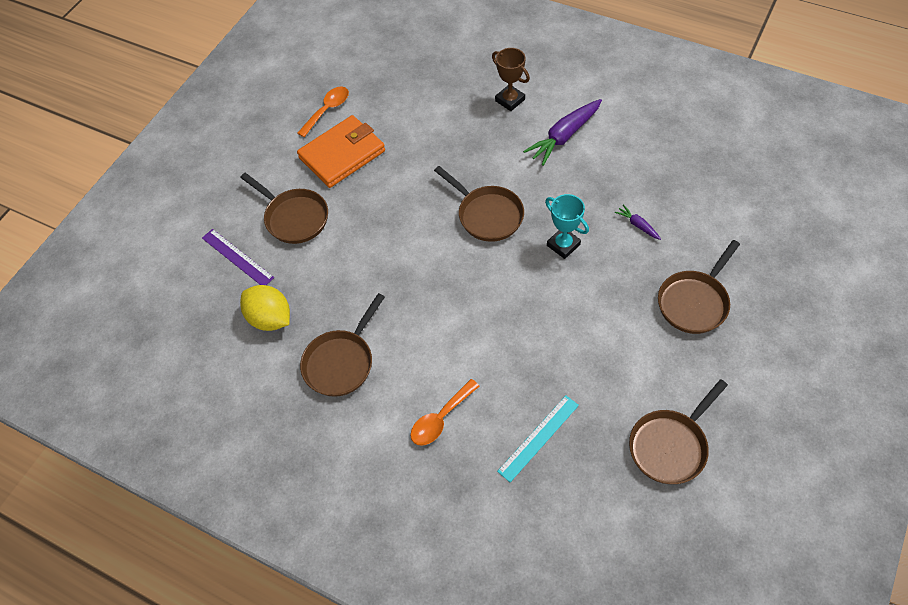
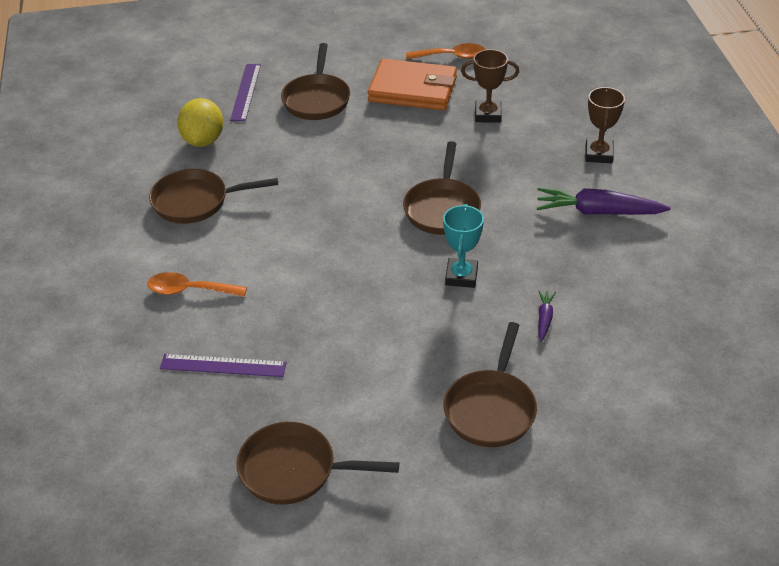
camera: 50 degrees right, 15 degrees down
(413, 130) = (488, 115): none -> brown trophy
(538, 438) = (223, 365): turquoise ruler -> purple ruler
(694, 302) = (491, 409): brown pan -> brown pan turned 75 degrees counterclockwise

